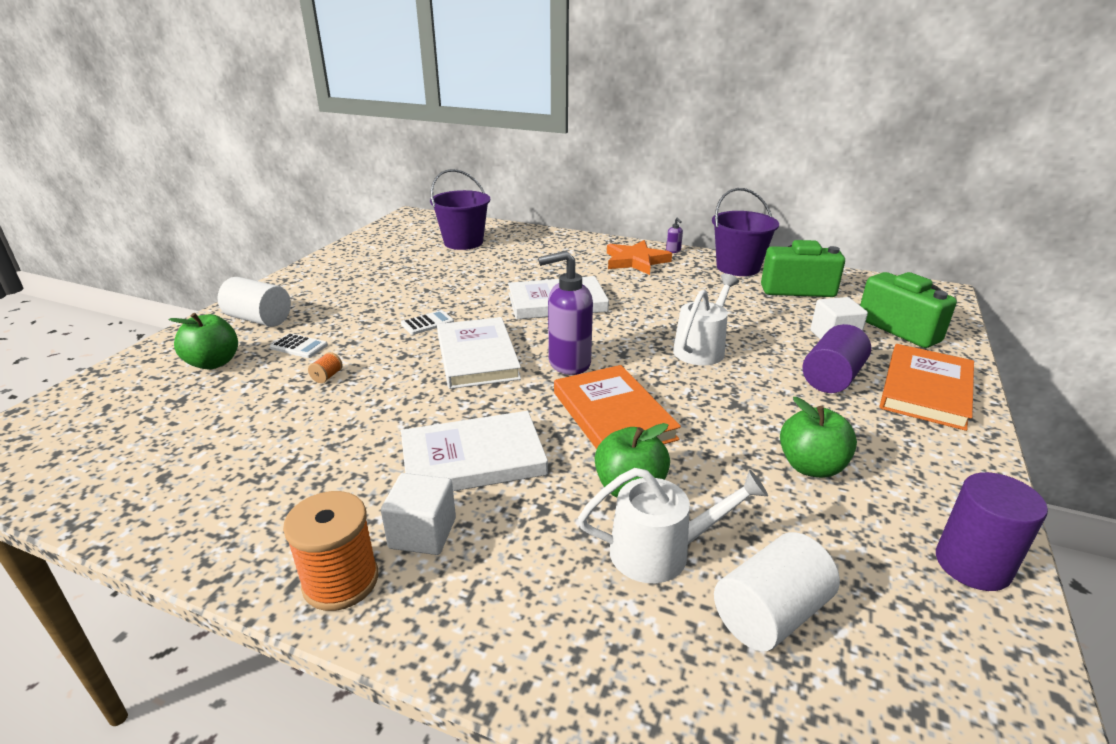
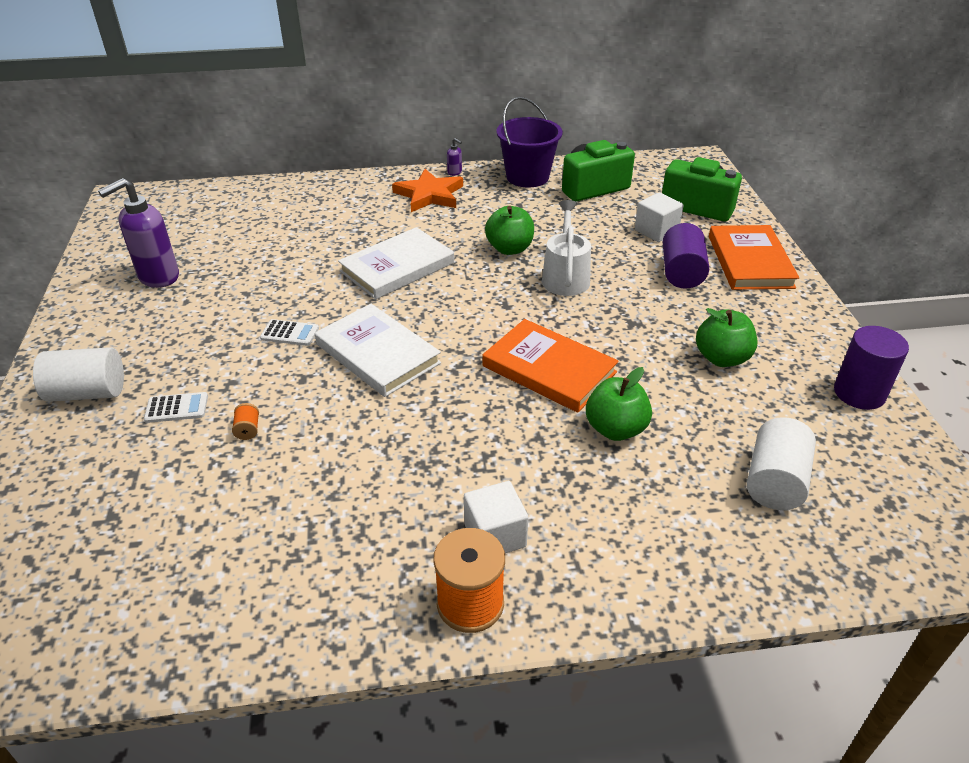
camera: 30 degrees left, 10 degrees up
(213, 363) = (97, 462): green apple -> green apple (509, 249)
(427, 323) = (289, 333): white calculator -> white calculator turned 75 degrees clockwise
(463, 242) = (226, 219): purple bucket -> none
(473, 459) = (473, 455): white book -> none
(568, 363) = (468, 331): purple soap dispenser -> purple soap dispenser (158, 277)
(661, 551) = (676, 469): white watering can -> none

